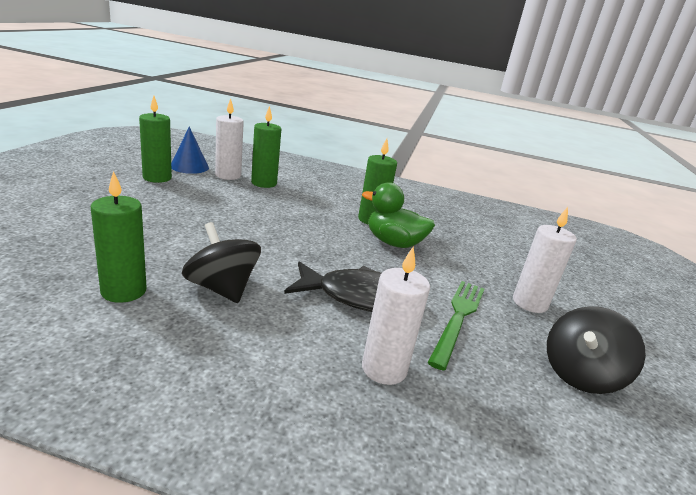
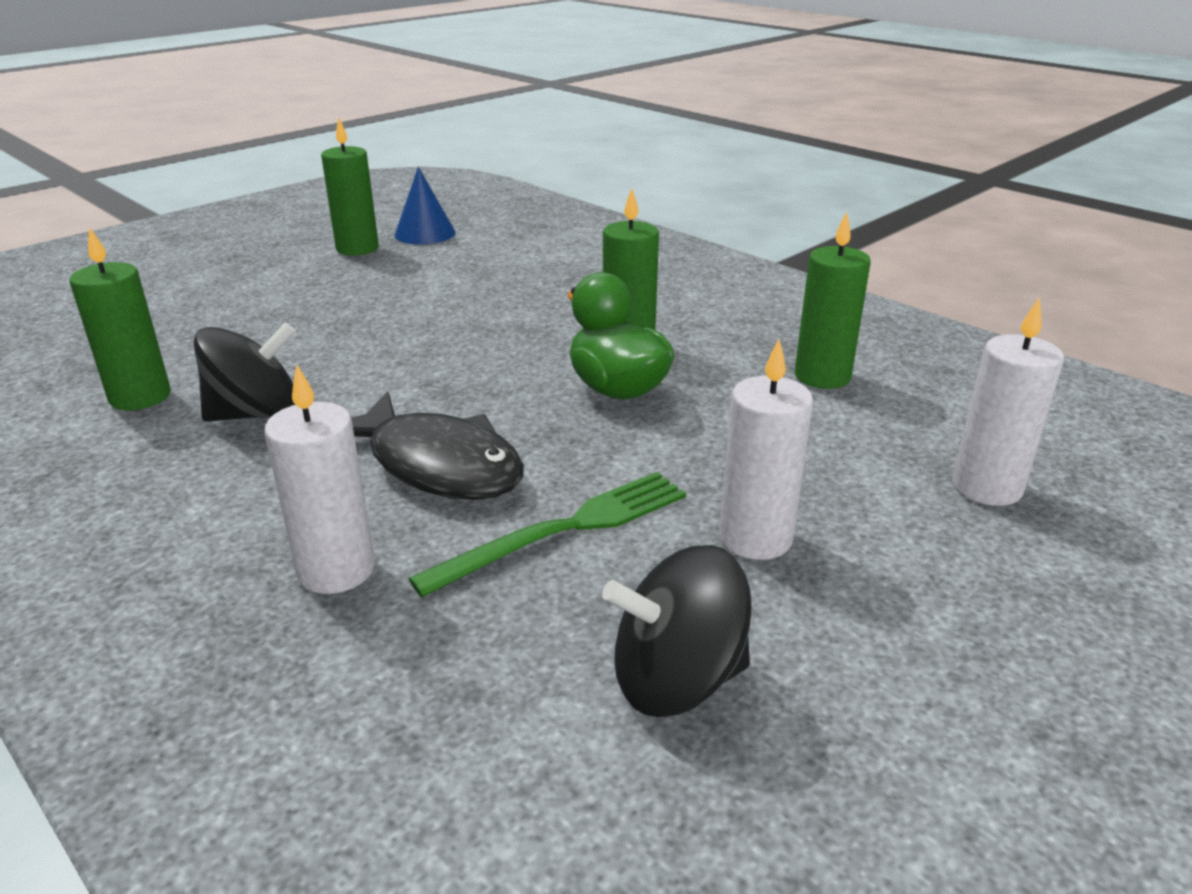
camera: 35 degrees right, 5 degrees up
(222, 288) = (256, 414): black spinning top -> black spinning top turned 75 degrees clockwise
(228, 175) = (468, 250): white candle -> white candle (987, 487)
(264, 183) = (512, 266): green candle -> green candle (822, 376)

